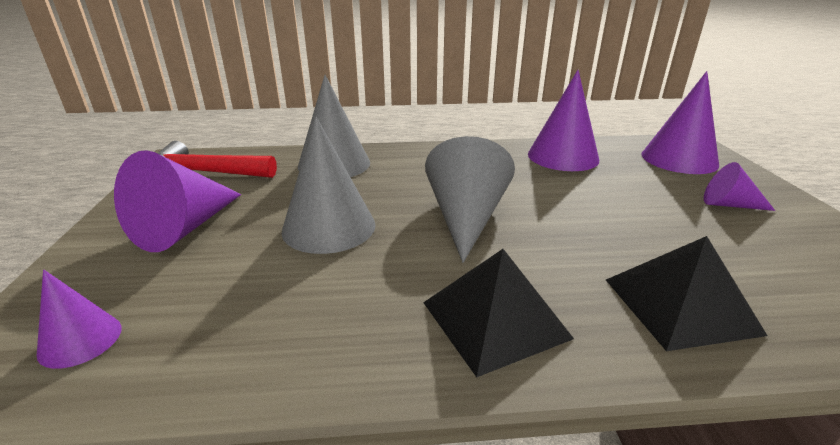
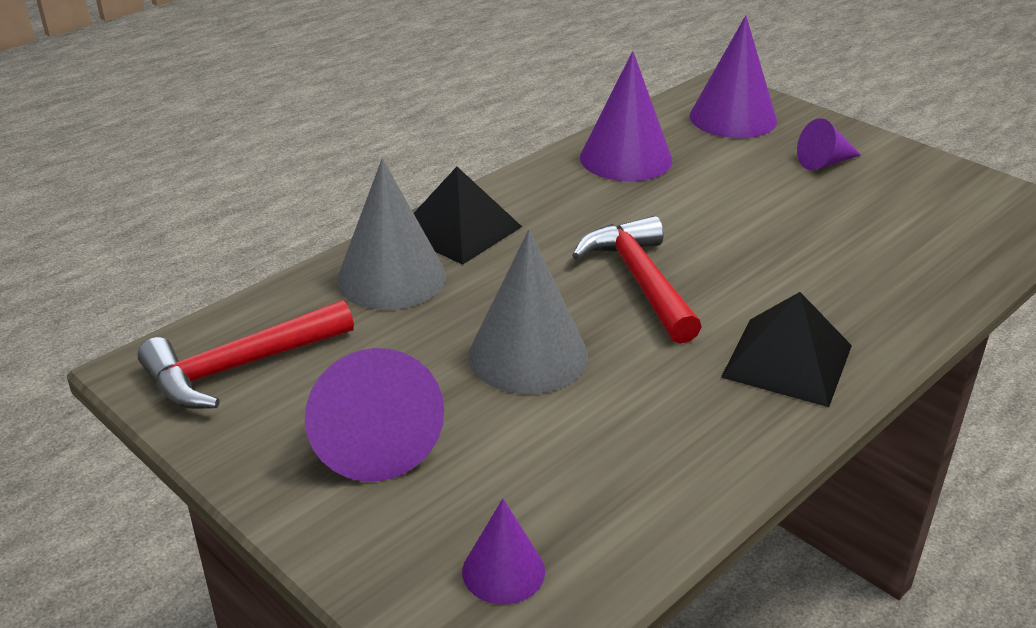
camera: 40 degrees left, 5 degrees up
(466, 218) = (640, 280): grey cone -> red hammer
(680, 305) = (884, 282): black pyramid -> black pyramid (459, 229)

